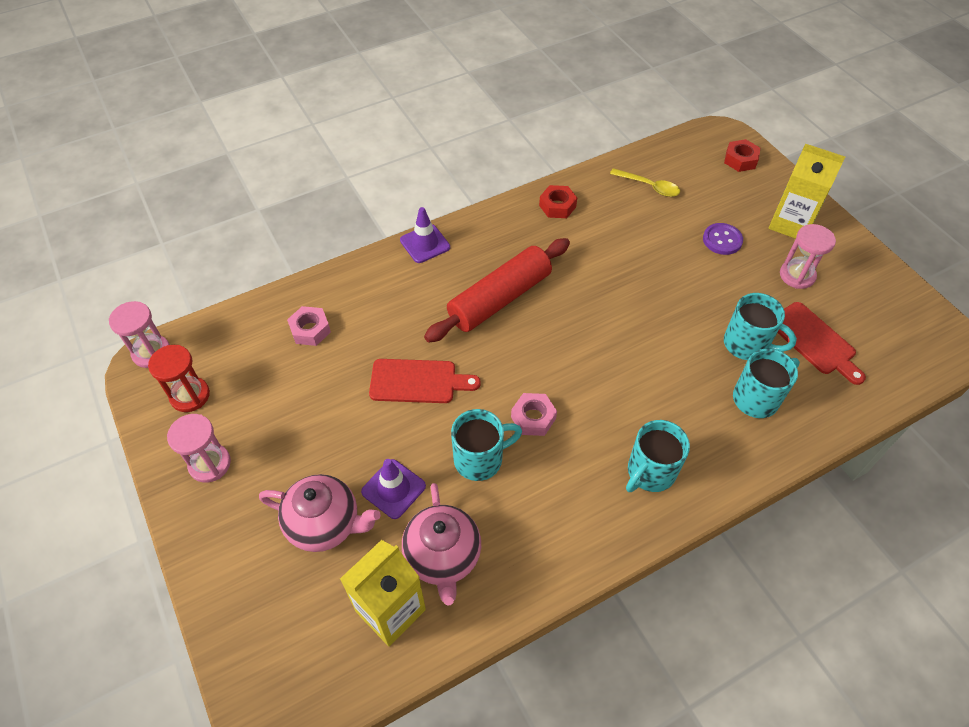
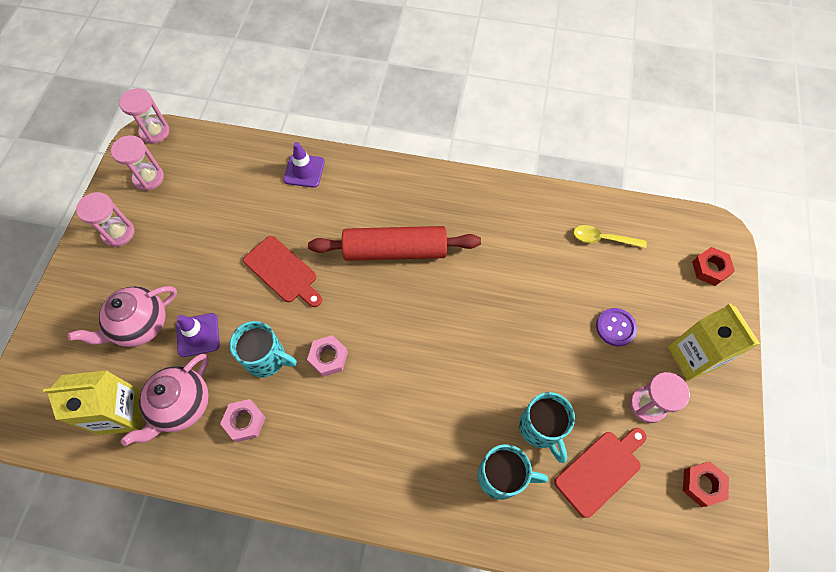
camera: 40 degrees right, 10 degrees up
(190, 396) = (148, 178): red hourglass -> pink hourglass
(310, 330) = (254, 183): pink nut -> pink nut (245, 422)
(325, 524) = (140, 325): pink teapot -> pink teapot turned 90 degrees clockwise
(425, 244) = (386, 170): purple traffic cone -> purple traffic cone (304, 171)
(557, 206) = (511, 206): red nut -> red nut (702, 484)
(649, 186) = (603, 239): yellow spoon -> yellow spoon turned 120 degrees clockwise
(650, 472) = (364, 463): turquoise mug -> none
(814, 341) = (600, 470): red cutting board -> red cutting board turned 135 degrees counterclockwise

